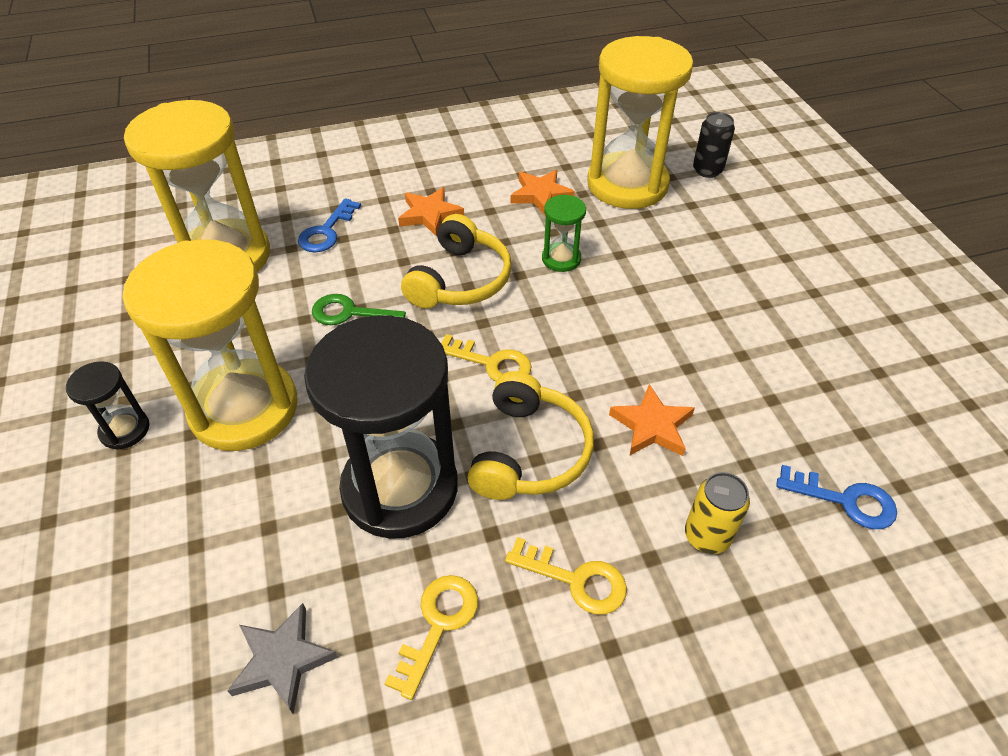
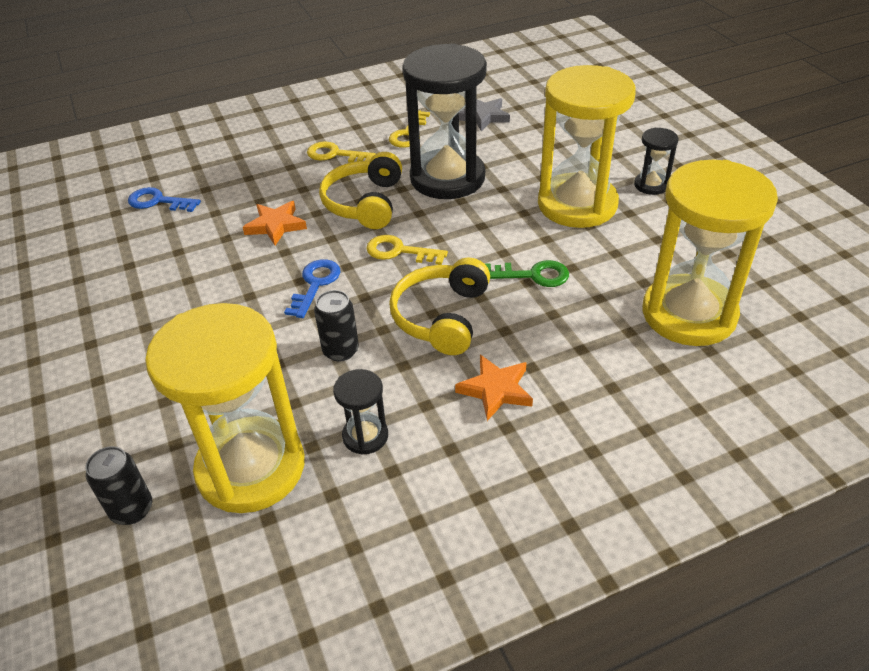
camera: 175 degrees right, 5 degrees down
(326, 231) = (603, 354): blue key -> blue key (315, 284)
(541, 195) = (365, 436): orange star -> black hourglass
(561, 259) = (340, 350): green hourglass -> black can
(707, 536) = (254, 178): yellow can -> none

